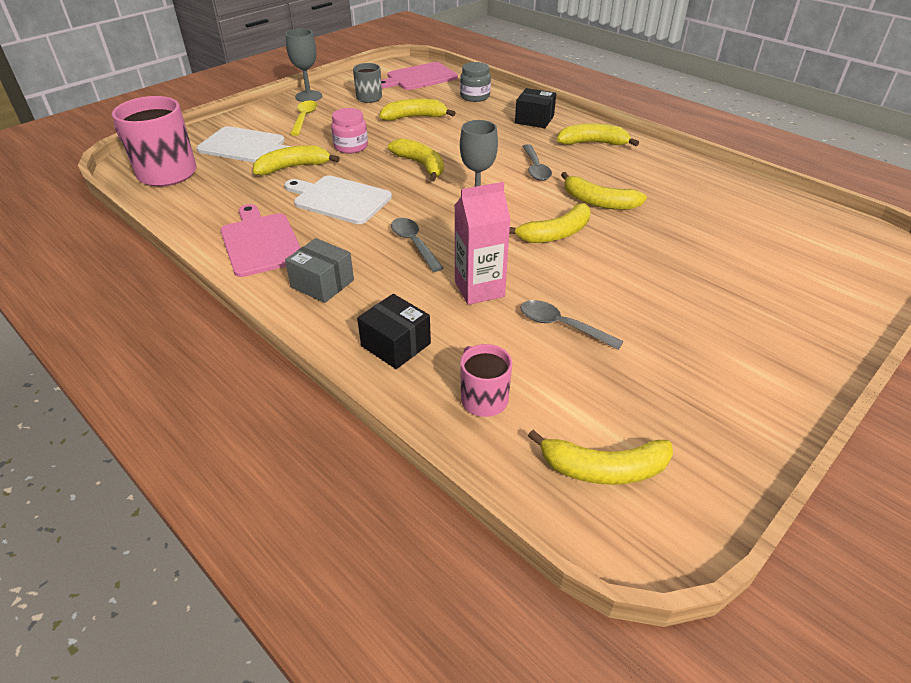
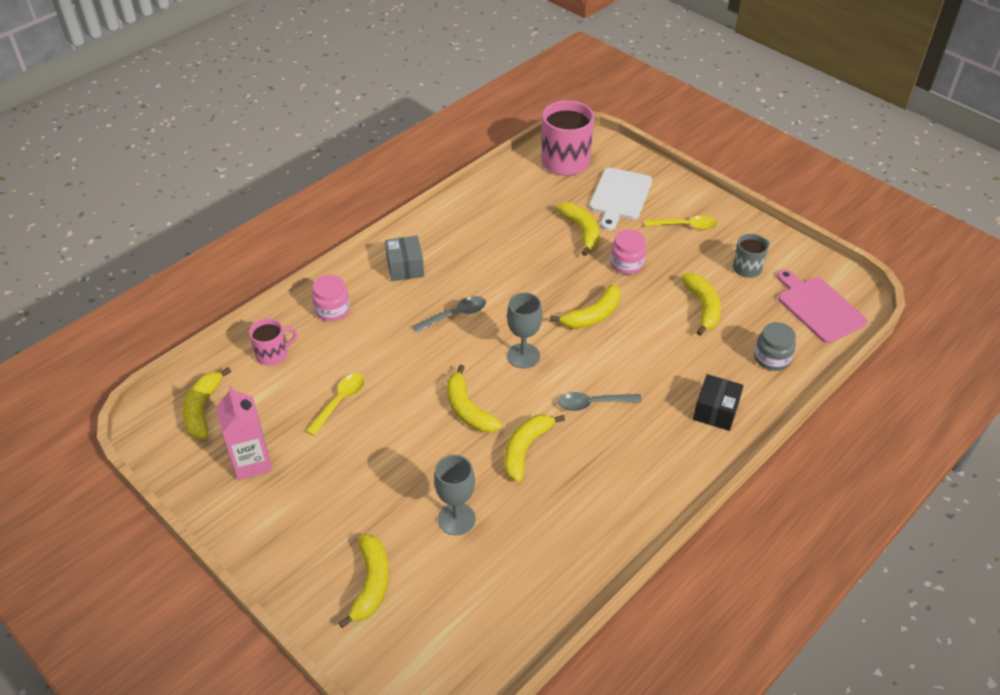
camera: 90 degrees right, 5 degrees up
(260, 242) = (461, 229): pink cutting board -> none
(308, 96) = (740, 223): grey goblet -> grey goblet (456, 519)
(322, 284) = (405, 267): grey box -> grey box turned 45 degrees counterclockwise
(339, 199) = (526, 265): white cutting board -> none
(396, 344) = (332, 310): black box -> pink jar
(479, 289) = (390, 355): pink carton -> pink carton (252, 462)
(561, 326) = (340, 401): grey spoon -> yellow spoon
(592, 143) = (659, 461): yellow banana -> yellow banana (371, 583)

